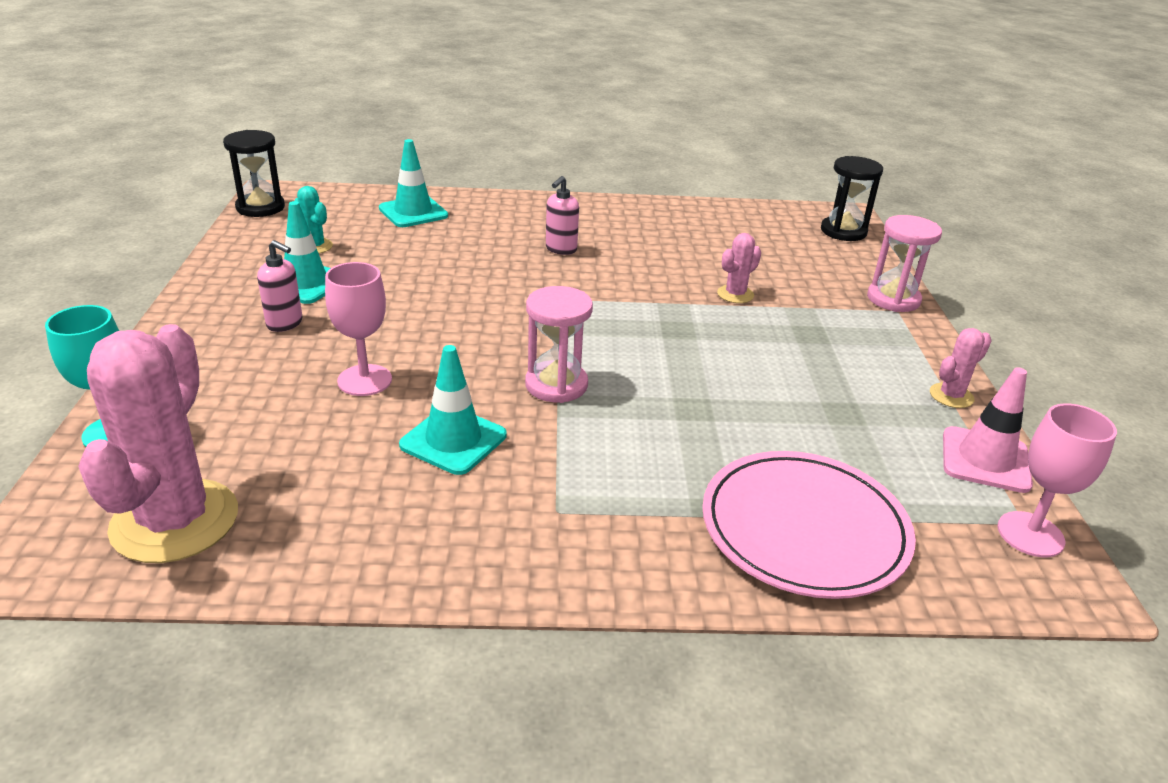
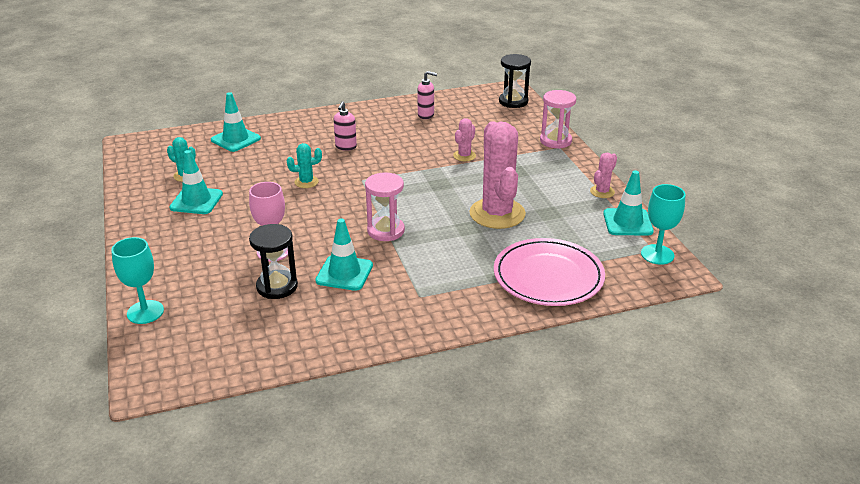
camera: 15 degrees left, 0 degrees up
(175, 521) = (216, 347): pink cactus -> pink cactus (497, 213)
(260, 207) = (129, 155): black hourglass -> black hourglass (277, 286)
(285, 323) = (201, 229): pink soap dispenser -> pink soap dispenser (426, 115)
(476, 287) = (306, 182): none -> turquoise cactus
(985, 460) = (627, 222): pink traffic cone -> turquoise traffic cone
(1030, 534) = (657, 254): pink goblet -> turquoise goblet

